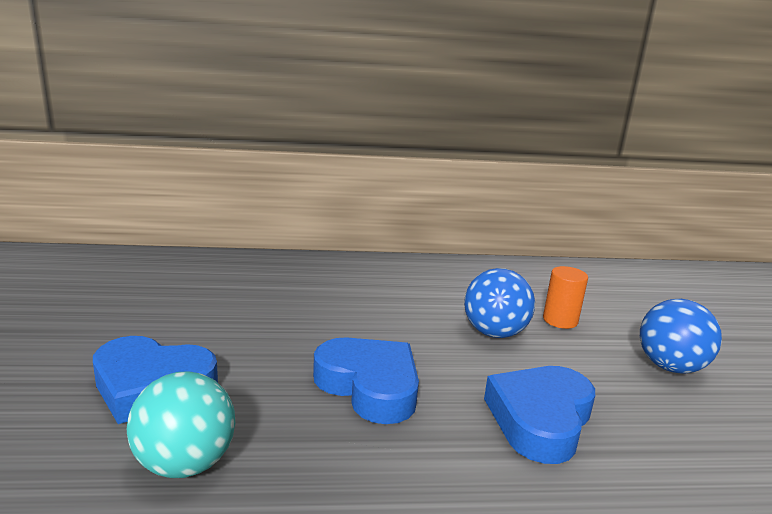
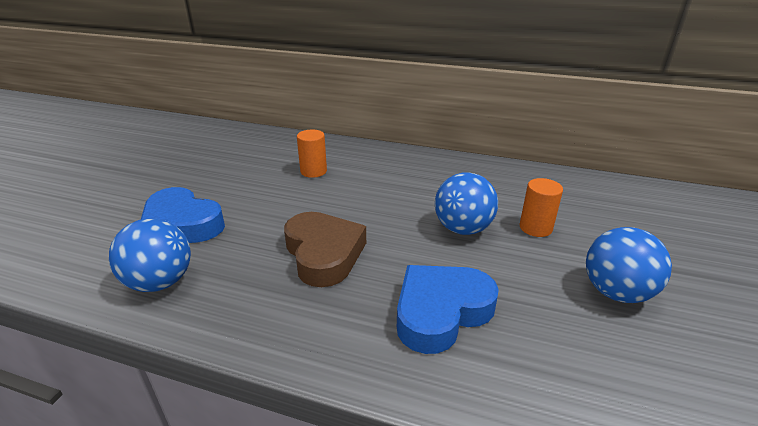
camera: 25 degrees right, 10 degrees up
(185, 463) = (160, 282): turquoise ball -> blue ball
(278, 295) = (313, 171): none -> orange cylinder
(369, 386) = (324, 254): blue heart -> brown heart

